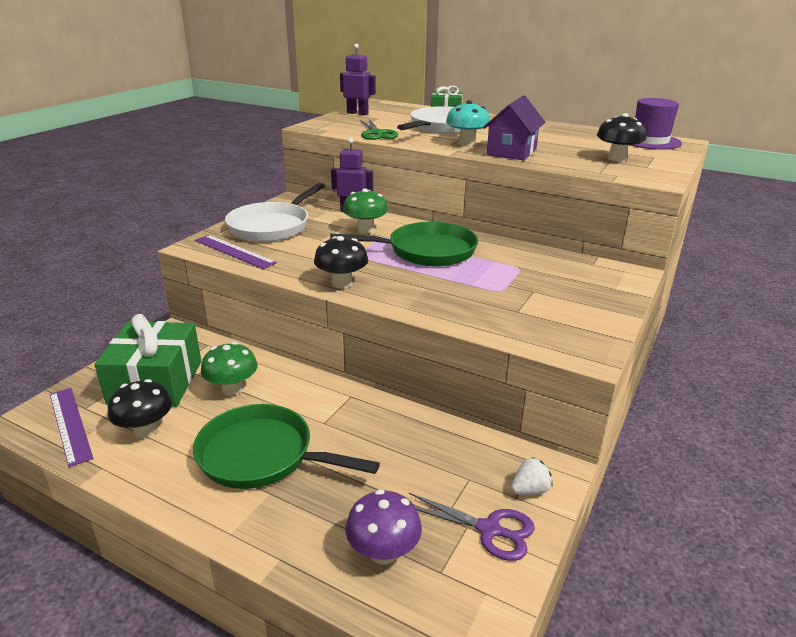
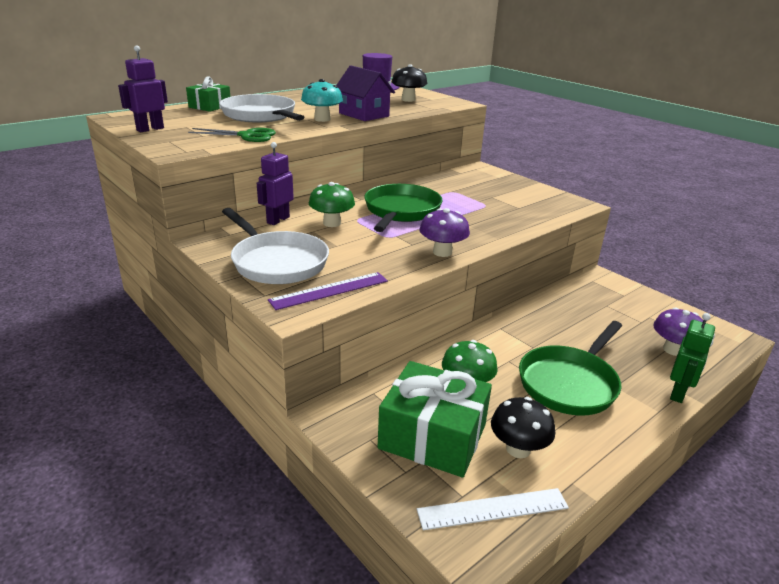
camera: 70 degrees left, 0 degrees up
(70, 424) = (493, 509): purple ruler -> white ruler
(274, 554) = (678, 393): none -> green robot
(342, 283) = (442, 252): black mushroom -> purple mushroom
(489, 529) = (652, 310): purple scissors -> none
(530, 490) = (618, 289): white strawberry -> none

